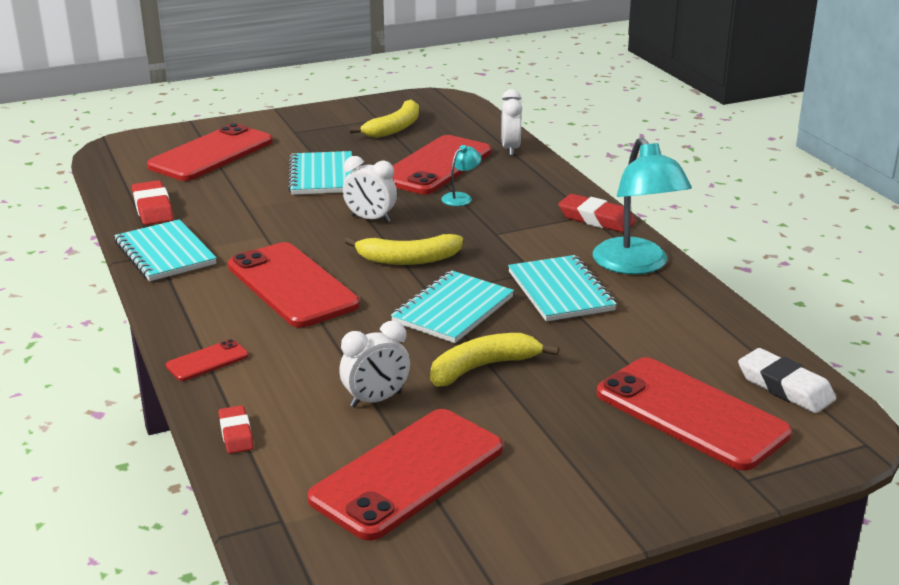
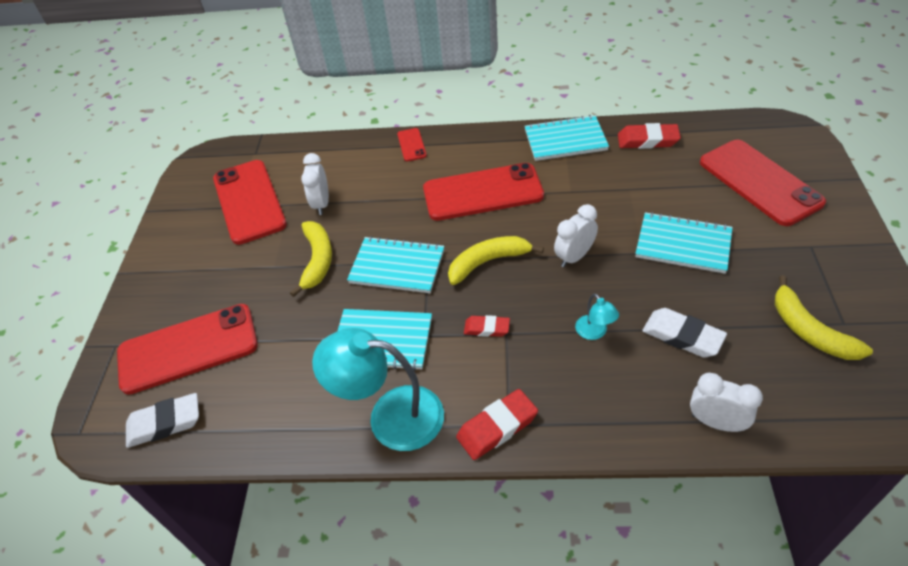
camera: 120 degrees right, 20 degrees up
(236, 434) = (333, 147): red eraser -> red eraser (487, 328)
(408, 259) = (488, 262): yellow banana -> yellow banana turned 45 degrees clockwise
(436, 166) = (682, 336): red phone -> white eraser
(453, 310) = (397, 267): turquoise notebook -> turquoise notebook turned 45 degrees counterclockwise

